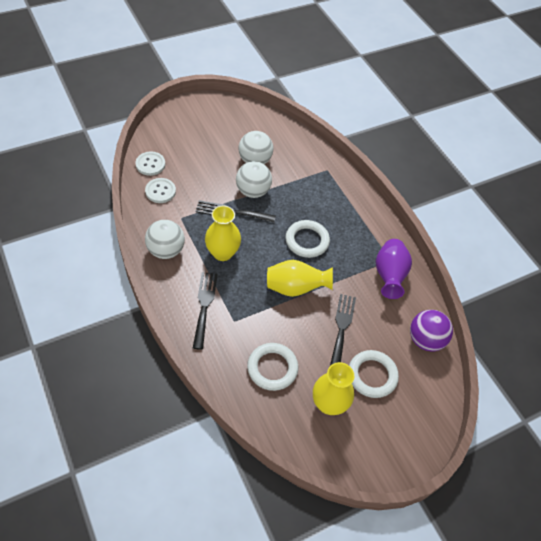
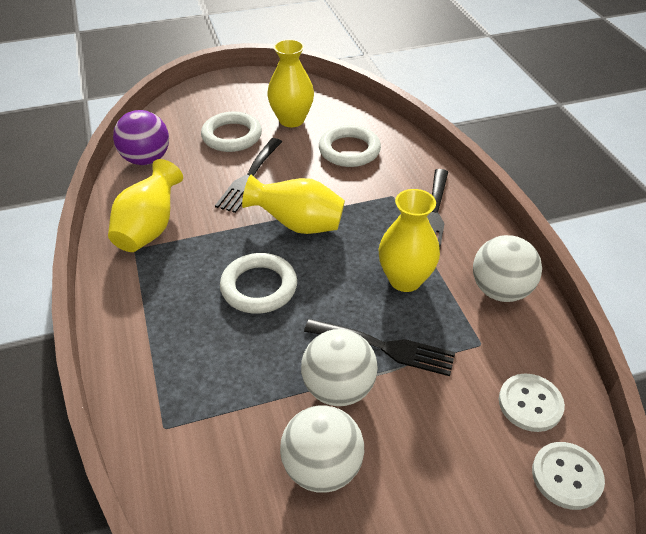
camera: 165 degrees left, 10 degrees down
(389, 276) = (149, 228): purple vase -> yellow vase

